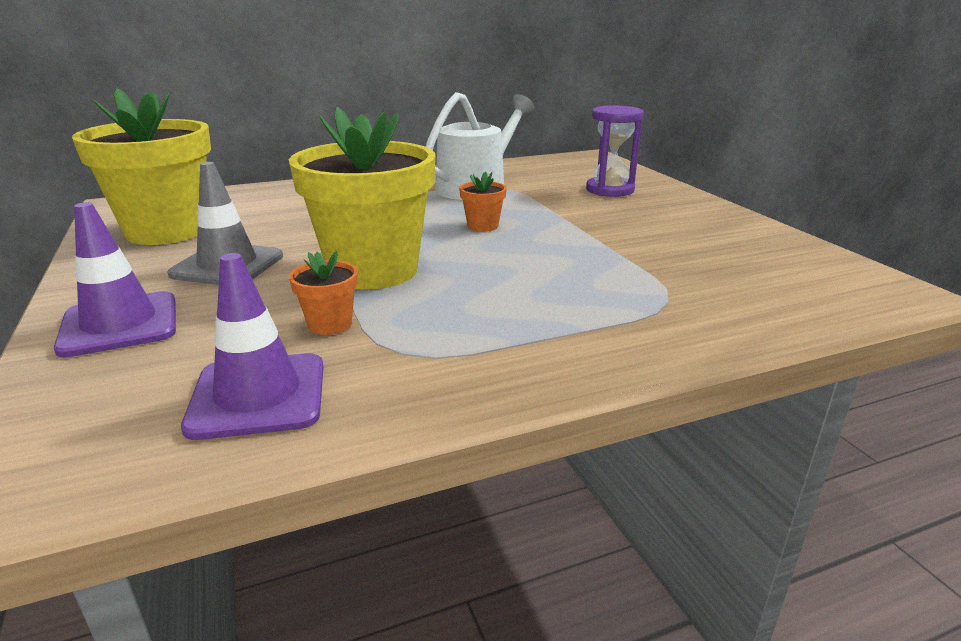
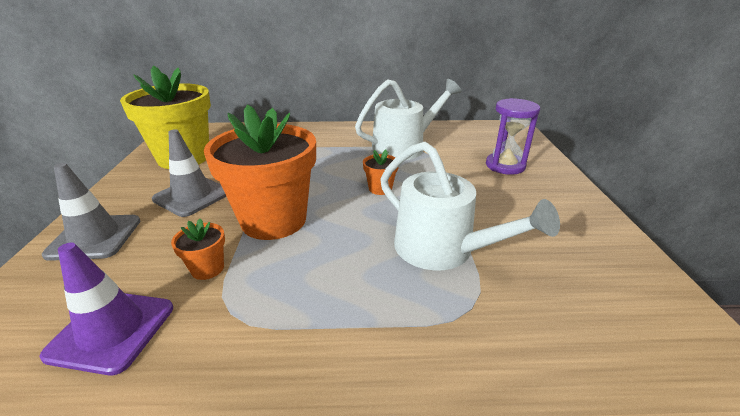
camera: 20 degrees right, 5 degrees up
(120, 324) = (95, 237): purple traffic cone -> grey traffic cone
(373, 270) = (274, 220): yellow flower pot -> orange flower pot
(600, 264) = (442, 249): none -> white watering can

